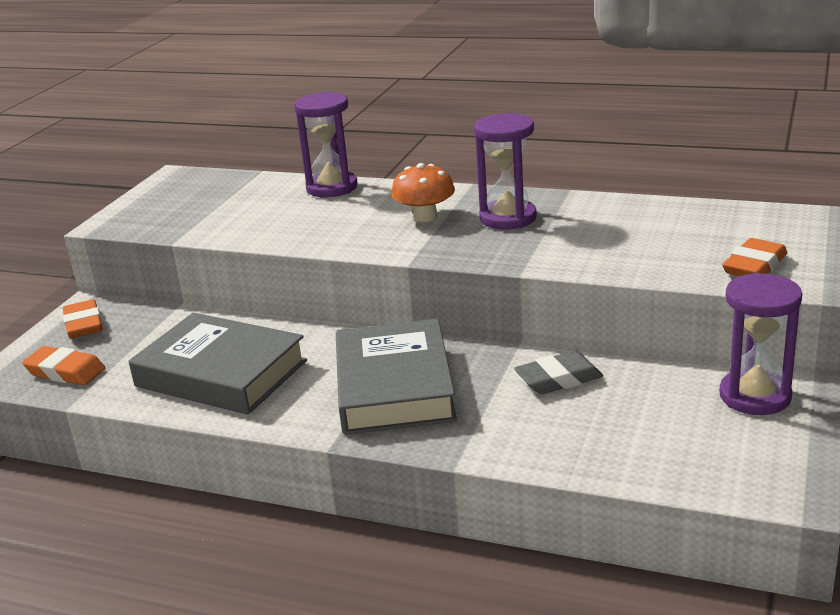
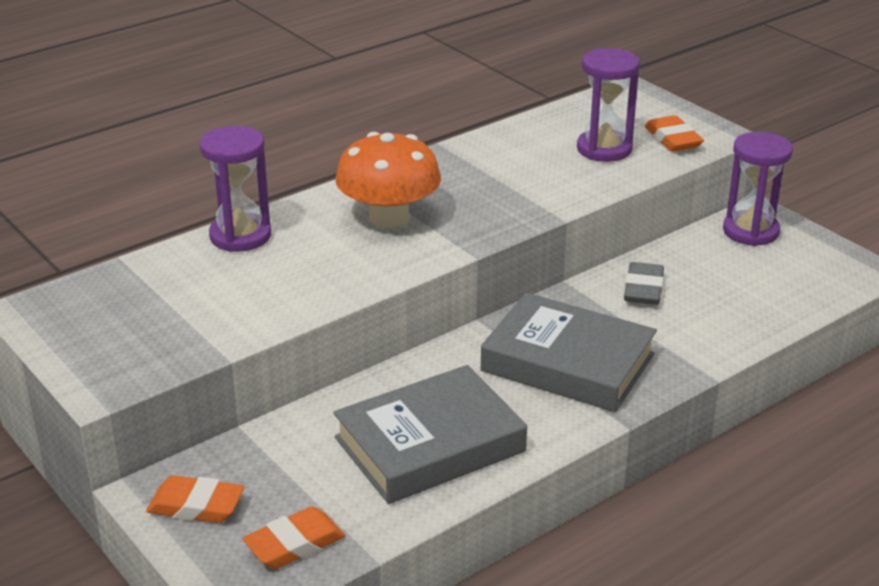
camera: 60 degrees left, 5 degrees up
(425, 216) = (389, 217): orange mushroom -> orange mushroom, size x1.52
(508, 218) = (453, 186): purple hourglass -> purple hourglass (604, 149)

